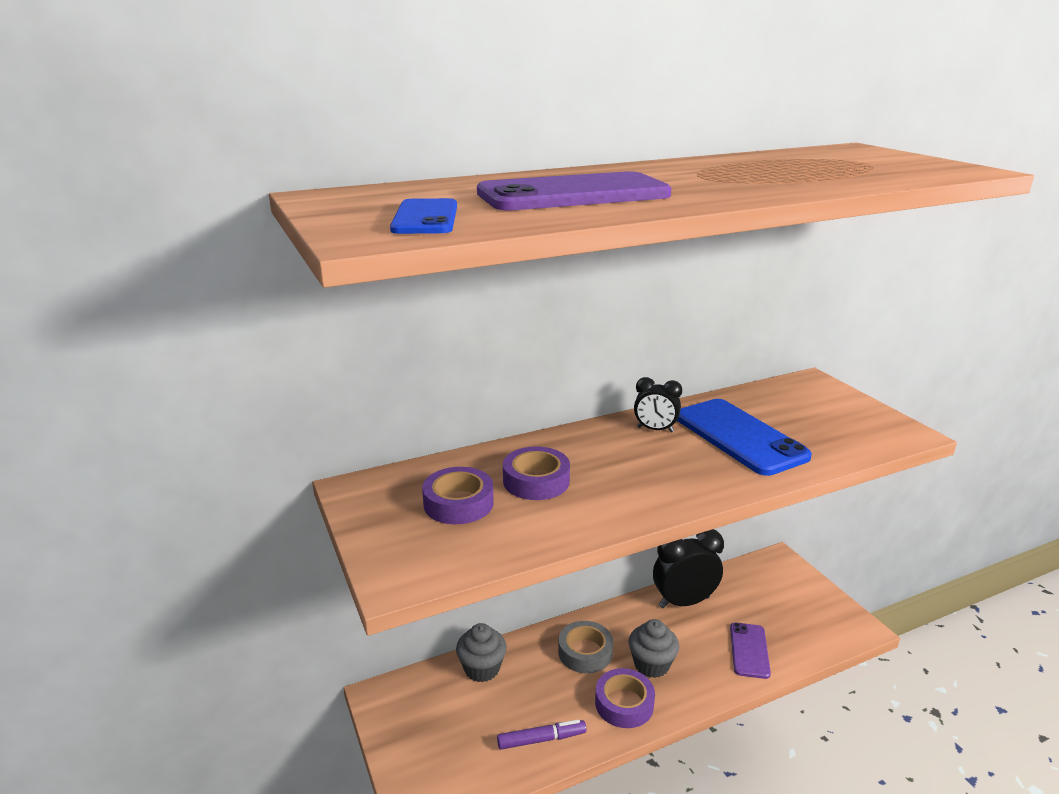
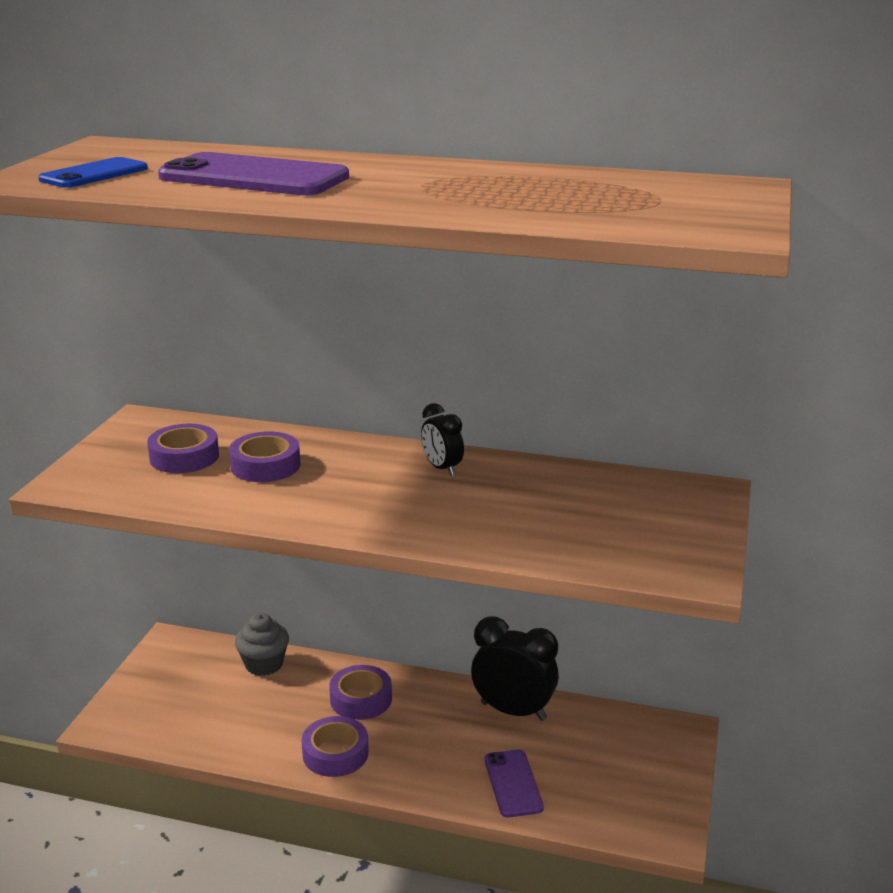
camera: 40 degrees right, 0 degrees up
(541, 739) = (237, 737): purple marker -> none
(585, 652) = (361, 699): grey tape -> purple tape
(651, 664) = (403, 740): grey cupcake -> none
(739, 437) = (506, 505): blue phone -> none
(749, 650) = (513, 783): purple phone -> purple phone turned 60 degrees counterclockwise

